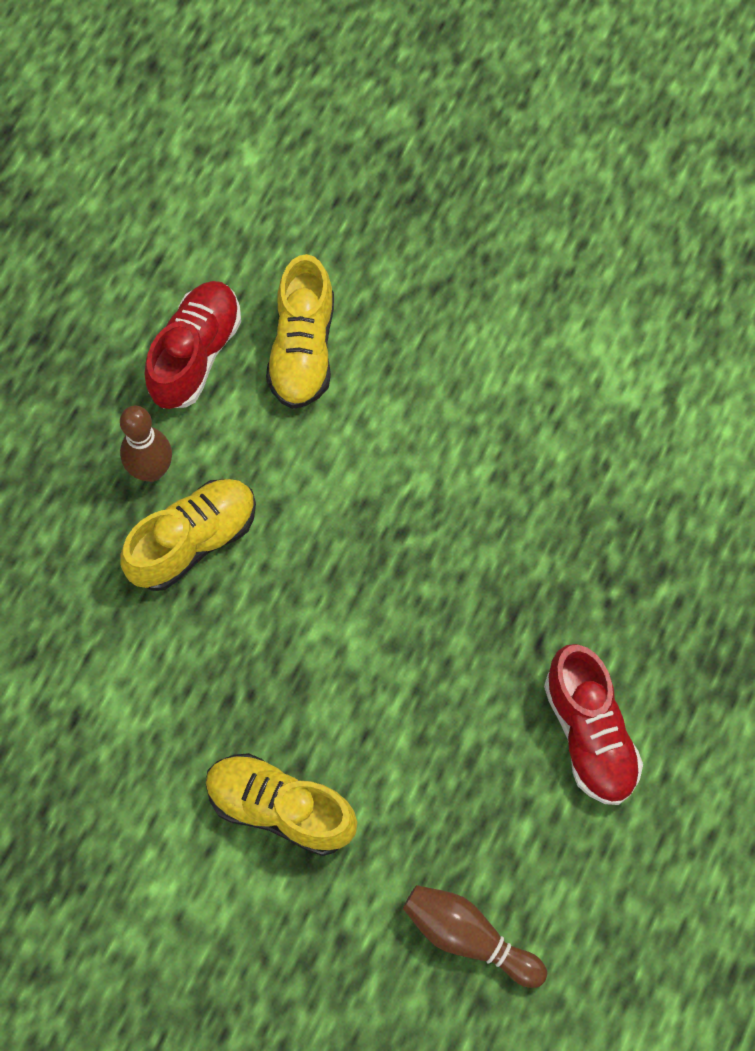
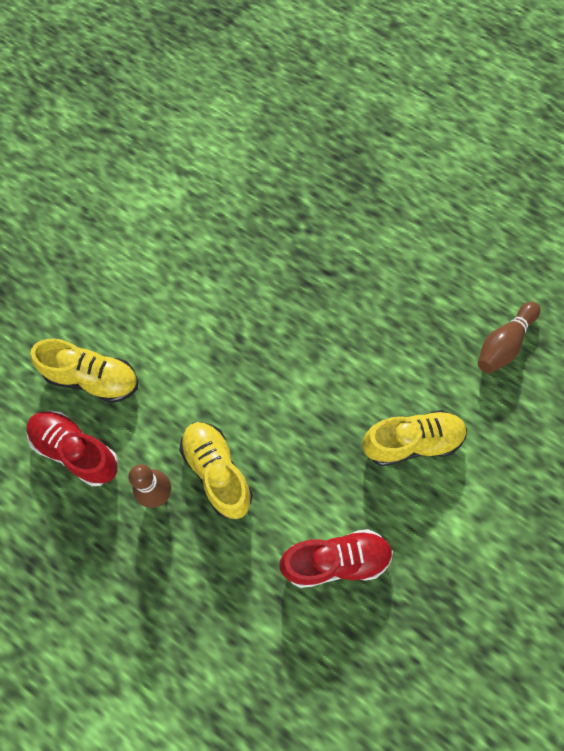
camera: 80 degrees left, 0 degrees up
(280, 808) = (412, 442): yellow shoe -> yellow shoe turned 135 degrees counterclockwise
(589, 734) = (388, 256): red shoe -> red shoe (336, 560)

